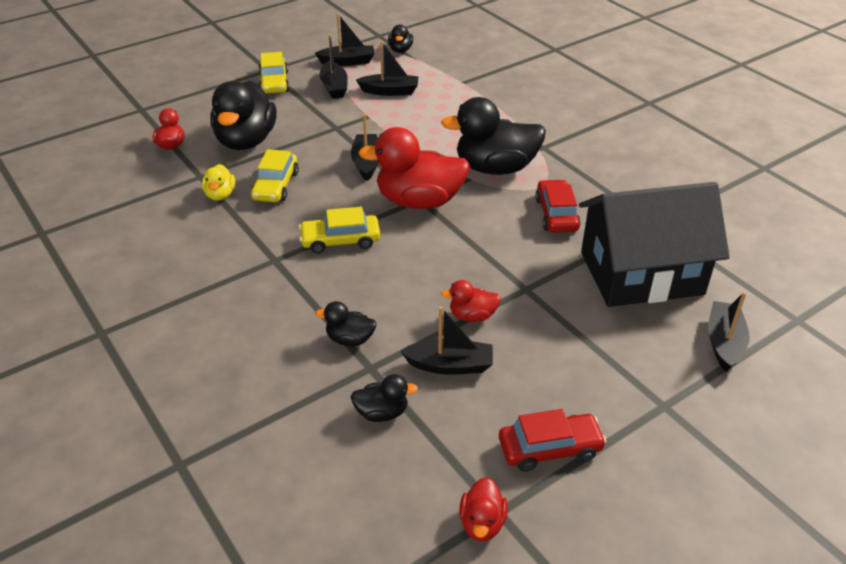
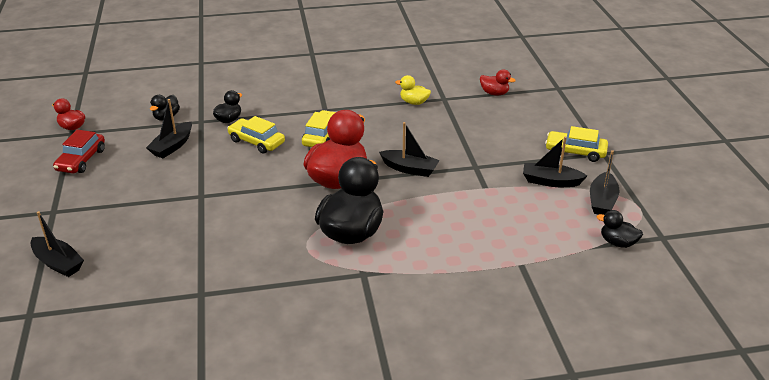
camera: 115 degrees right, 5 degrees down
(246, 141) = (480, 123): black duck -> none
(275, 186) = (408, 124): yellow car -> yellow car (256, 142)
(390, 91) = (525, 211): black boat -> none
(472, 316) = (200, 166): red duck -> none
(556, 214) = (262, 242): red car -> none
(641, 273) = (157, 256): black house -> none

